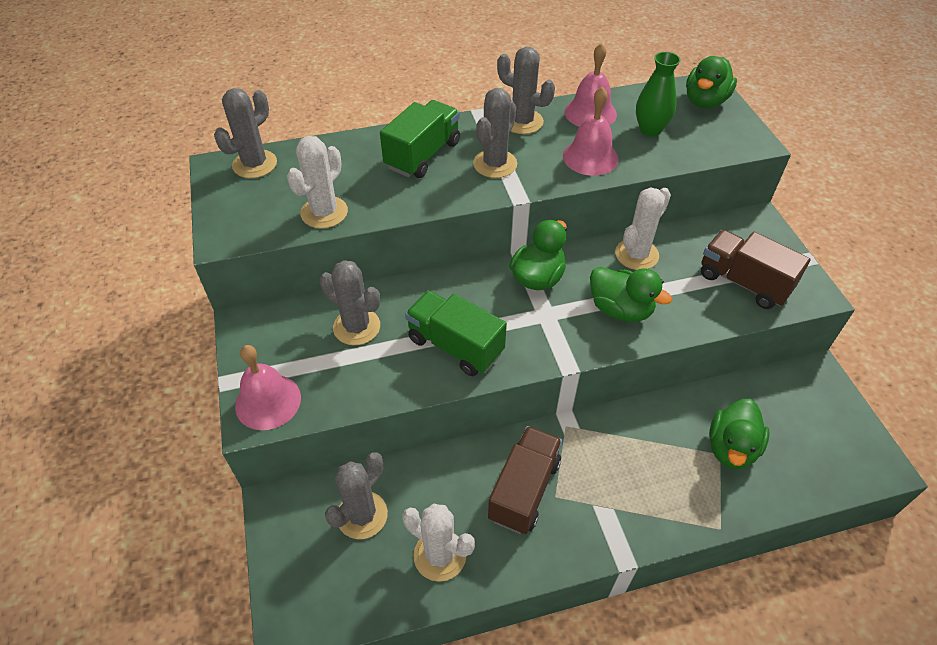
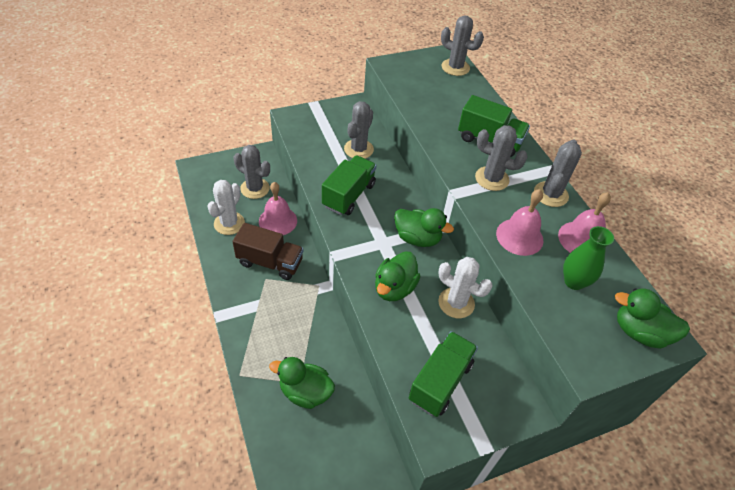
camera: 80 degrees right, 0 degrees up
(268, 401) = (302, 120): pink bell -> pink bell (278, 221)
(324, 212) = (418, 100): white cactus -> none
(743, 282) = (440, 382): brown truck -> green truck

